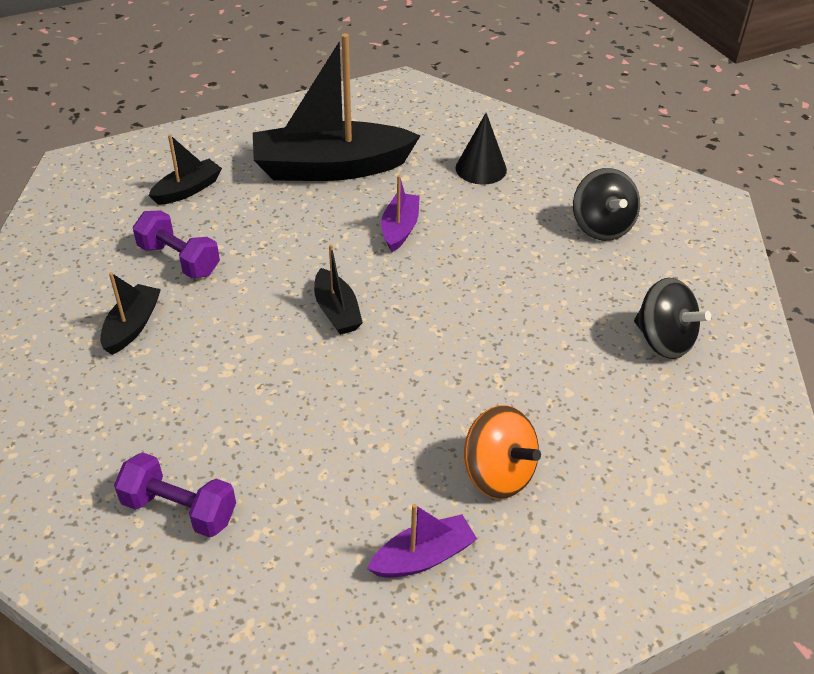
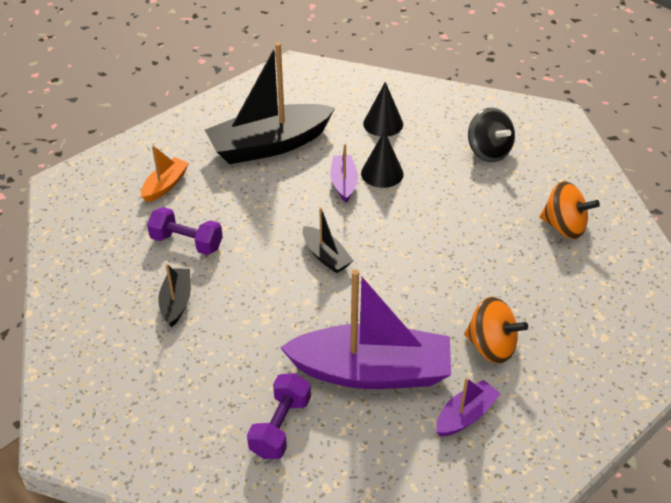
camera: 15 degrees left, 0 degrees up
(179, 509) = (280, 427): purple dumbbell -> purple dumbbell turned 75 degrees counterclockwise
(188, 190) = (165, 185): black boat -> orange boat
(326, 468) = (371, 371): none -> purple boat
(453, 226) = (382, 173): none -> black cone
(663, 340) = (564, 227): black spinning top -> orange spinning top

